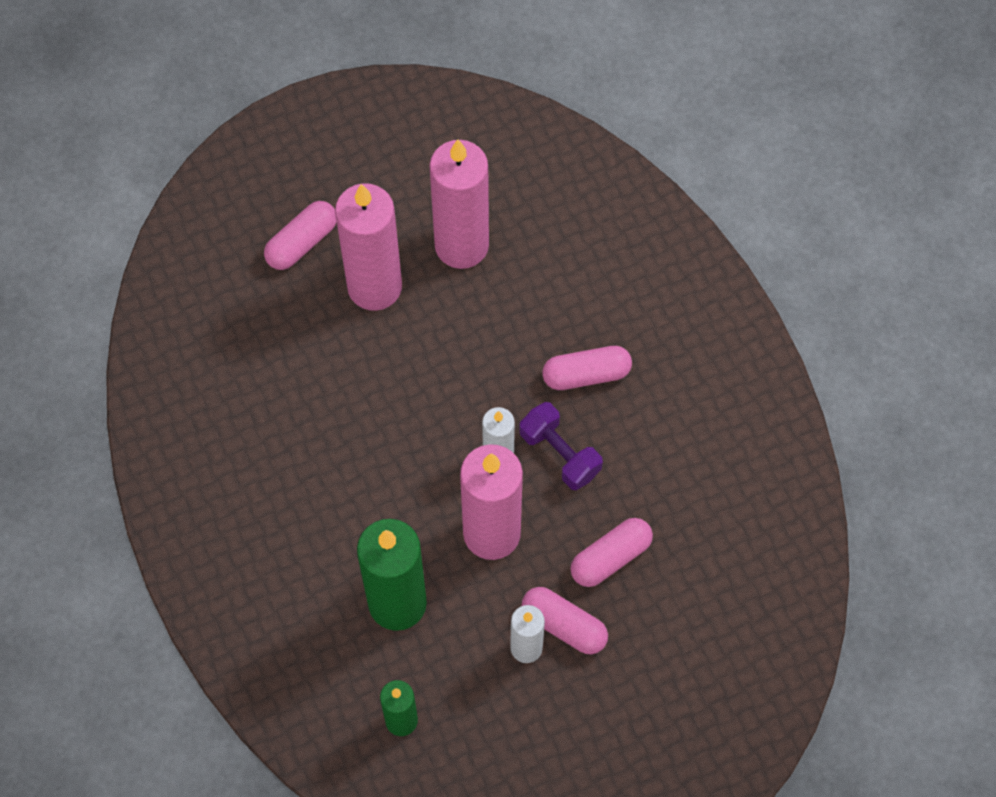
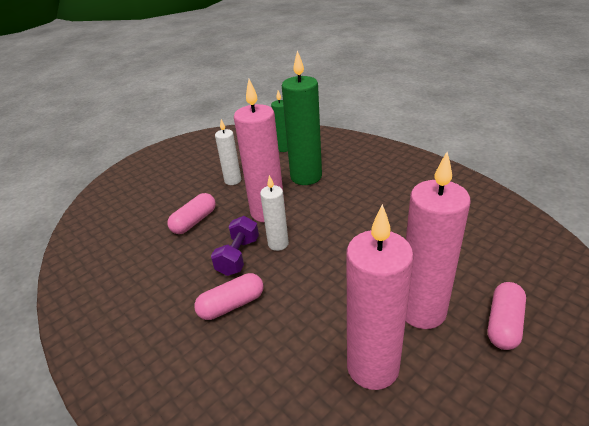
camera: 165 degrees right, 30 degrees down
(560, 454) = (238, 256): purple dumbbell -> purple dumbbell turned 75 degrees clockwise
(564, 625) = (215, 192): pink capsule -> none

